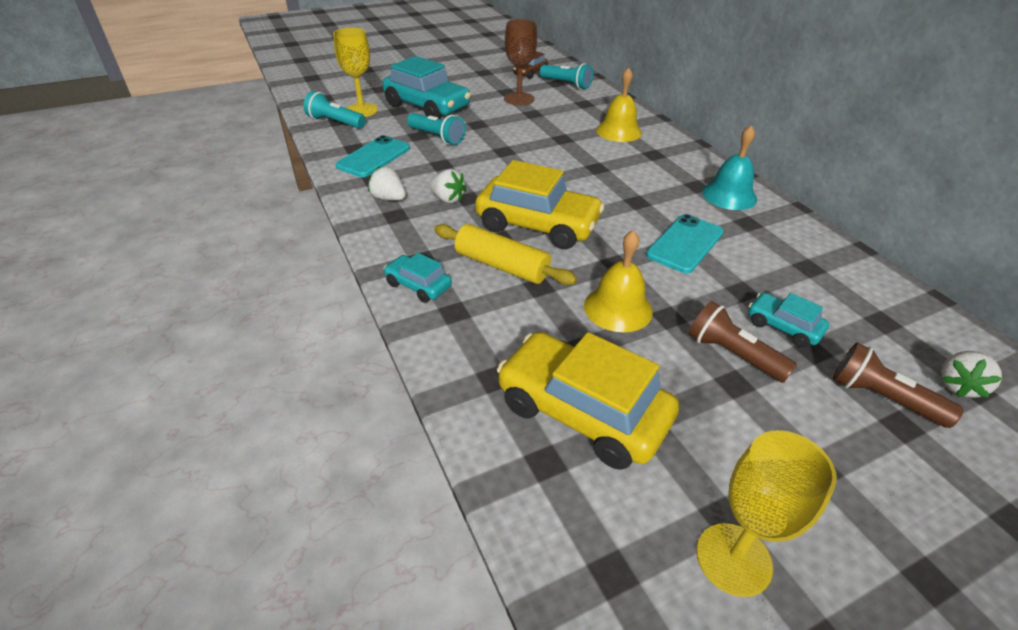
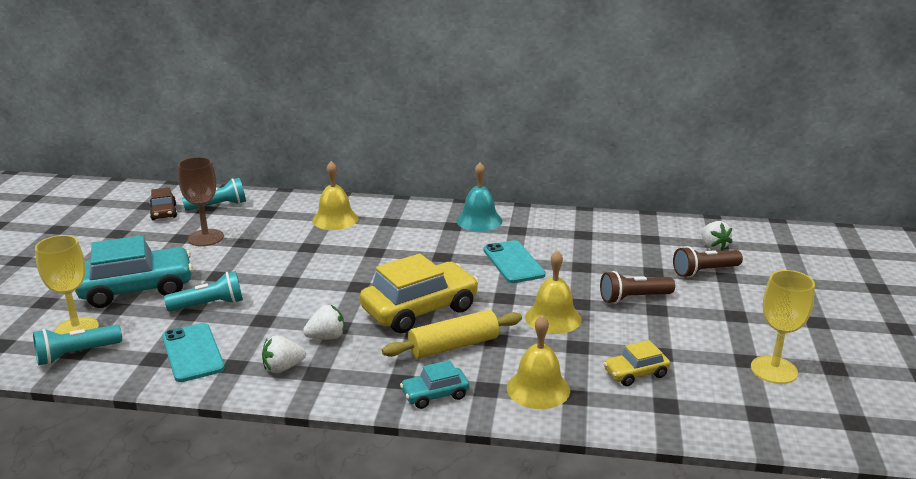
camera: 55 degrees left, 15 degrees down
(484, 345) = (538, 389): none -> yellow bell
(582, 411) = (635, 373): yellow car -> yellow car, size x0.50
(783, 327) = (626, 270): turquoise car -> none

